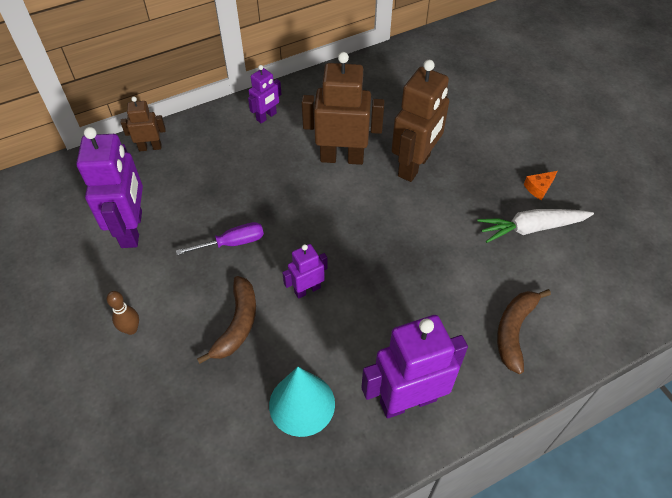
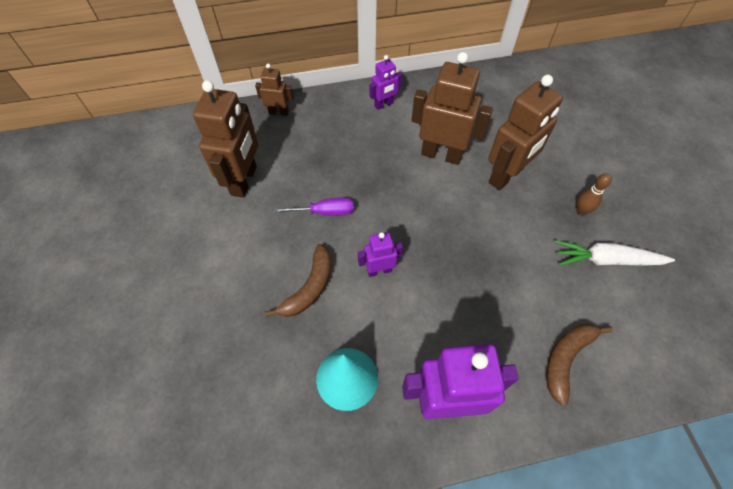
camera: 15 degrees right, 5 degrees up
(131, 329) = (219, 270): brown bowling pin -> brown bowling pin (581, 211)
(132, 229) = (244, 181): purple robot -> brown robot
(539, 188) = (622, 222): orange cheese -> none

